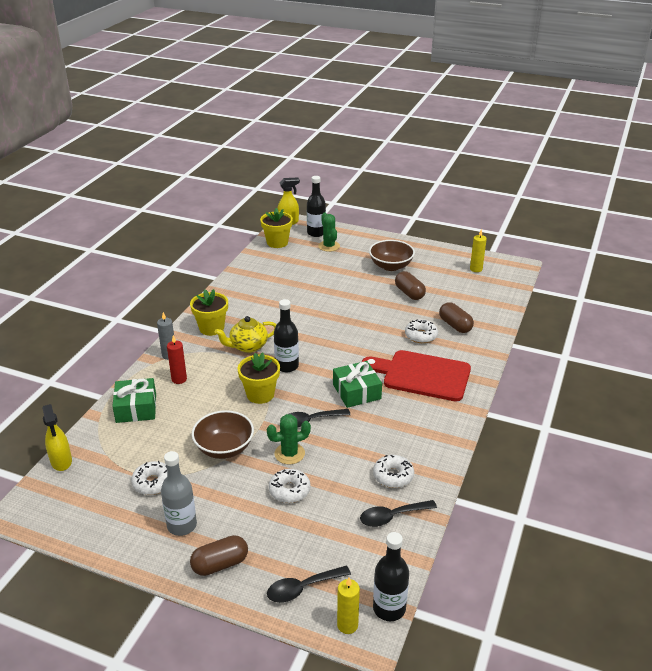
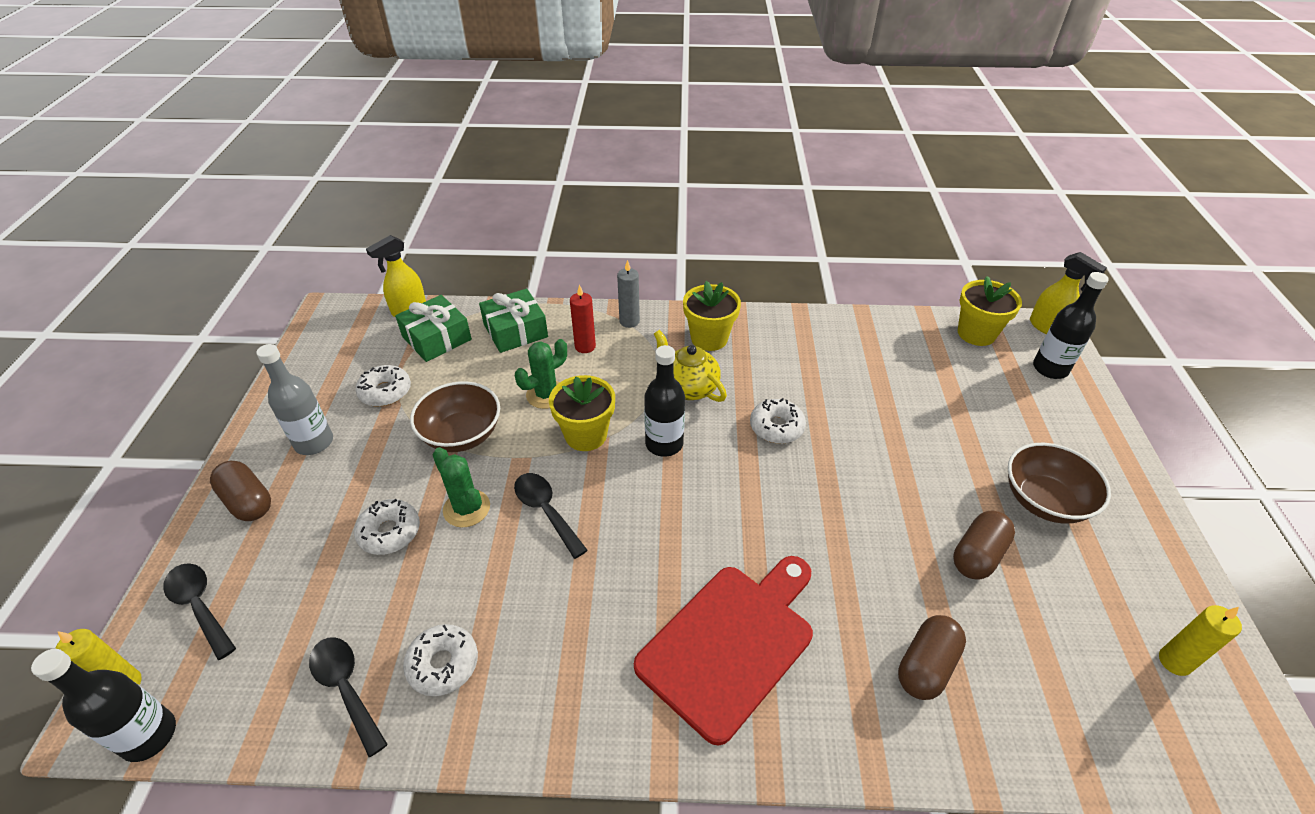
camera: 70 degrees right, 10 degrees up
(329, 246) = (1025, 396): green cactus -> green cactus (546, 394)
(356, 392) = (639, 551): green gift -> green gift (437, 338)
(421, 335) = (852, 610): white donut -> white donut (776, 427)
(422, 375) = (730, 643): red cutting board -> red cutting board turned 45 degrees clockwise

